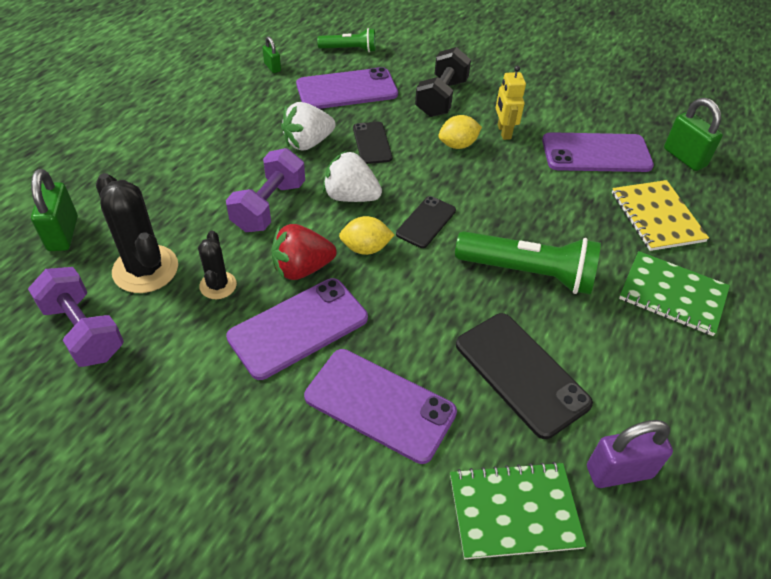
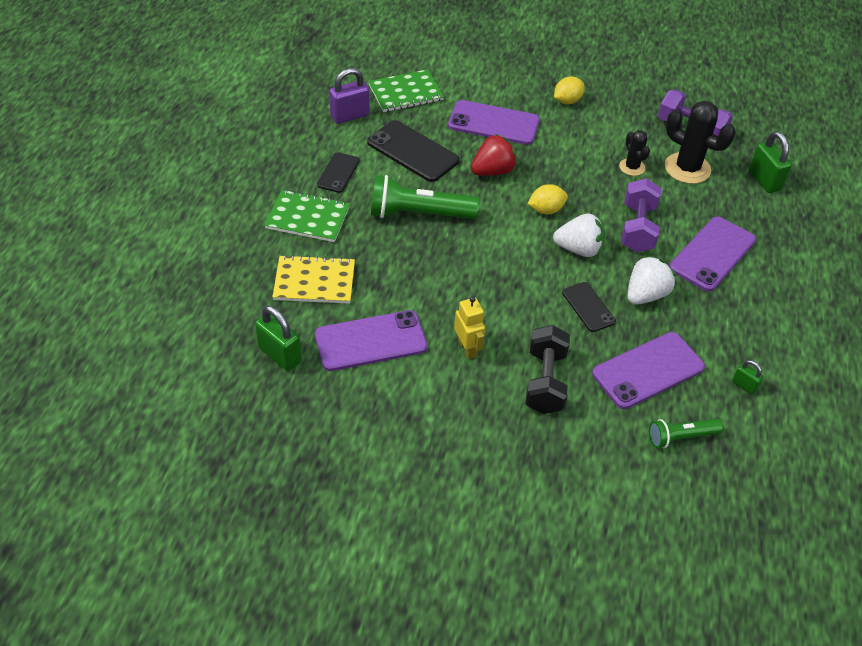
camera: 165 degrees right, 0 degrees up
(298, 328) = (563, 152): purple phone -> purple phone (712, 254)
(302, 268) = (583, 188): red strawberry -> red strawberry (492, 171)
(426, 222) = (509, 239): black phone -> black phone (338, 173)
(458, 145) = (508, 322): yellow lemon -> yellow lemon (567, 101)
(657, 217) = (314, 281): yellow notebook -> yellow notebook turned 60 degrees counterclockwise

